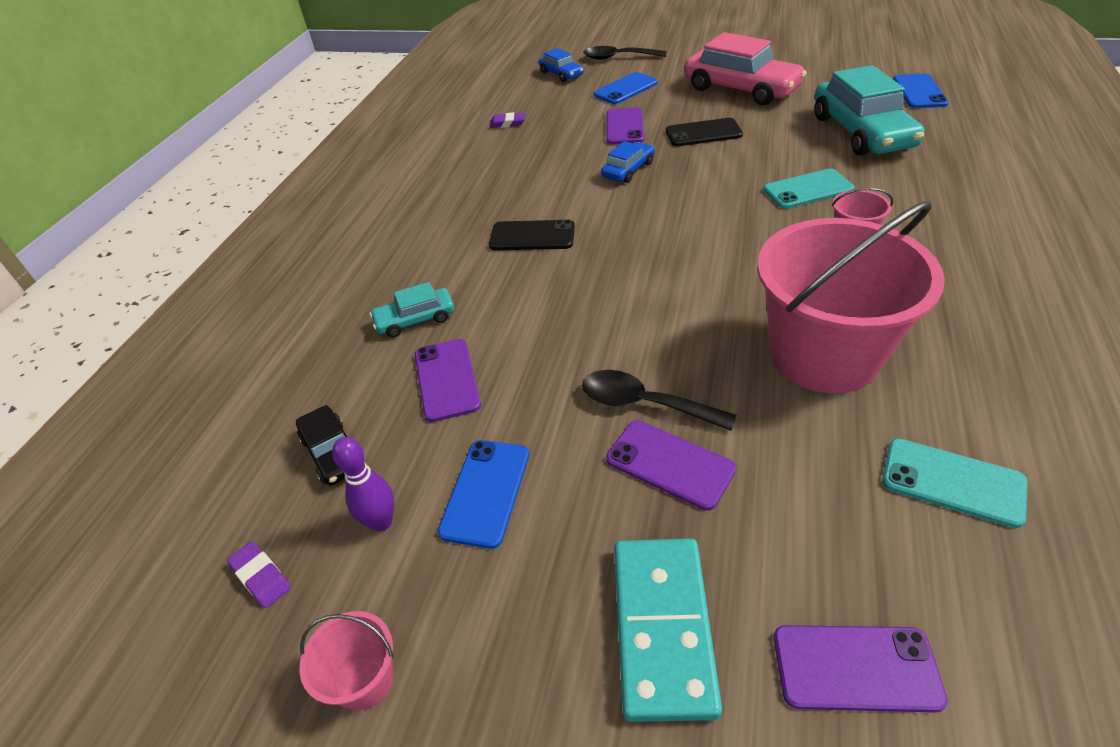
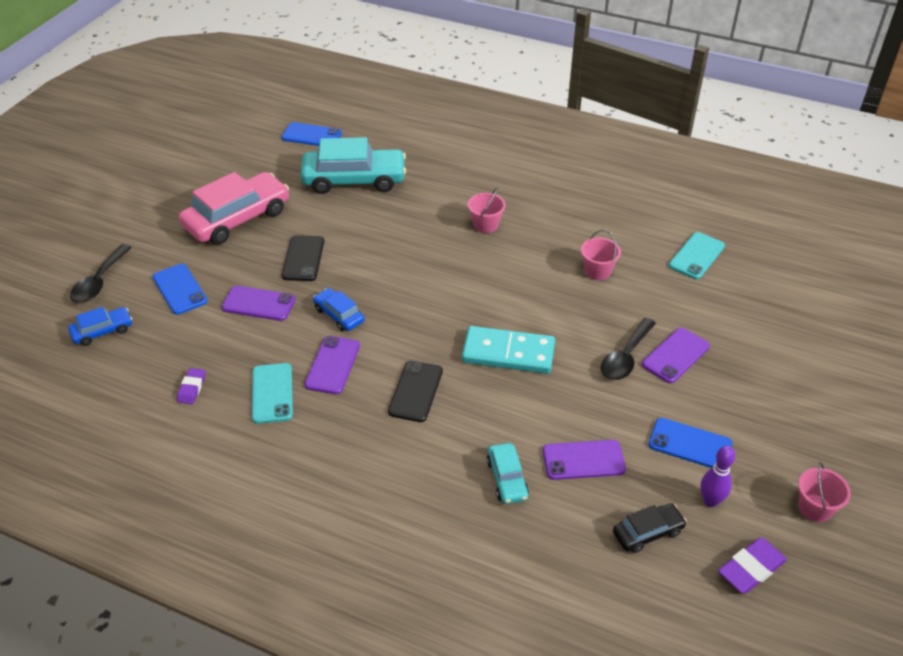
camera: 85 degrees left, 0 degrees up
(261, 577) = (751, 568): purple eraser -> purple eraser, size x1.56
(663, 628) = (779, 379): turquoise domino -> turquoise domino (508, 353)
(808, 189) = (420, 227): turquoise phone -> turquoise phone (272, 393)
(824, 355) = (597, 271): pink bucket -> pink bucket, size x0.41
(855, 667) = (795, 319): purple phone -> purple phone (332, 365)

